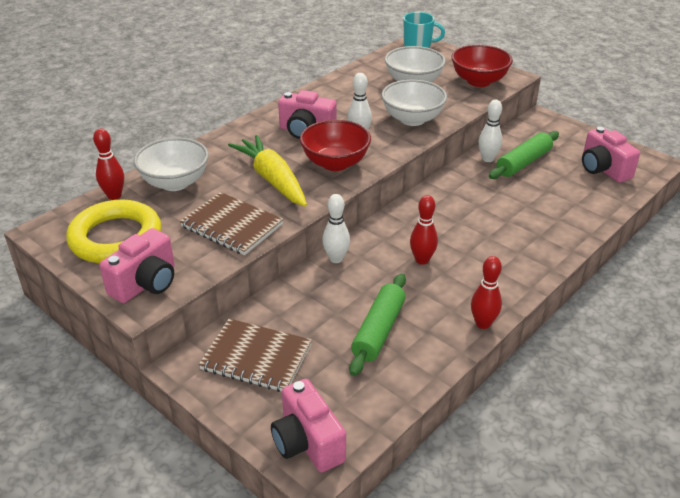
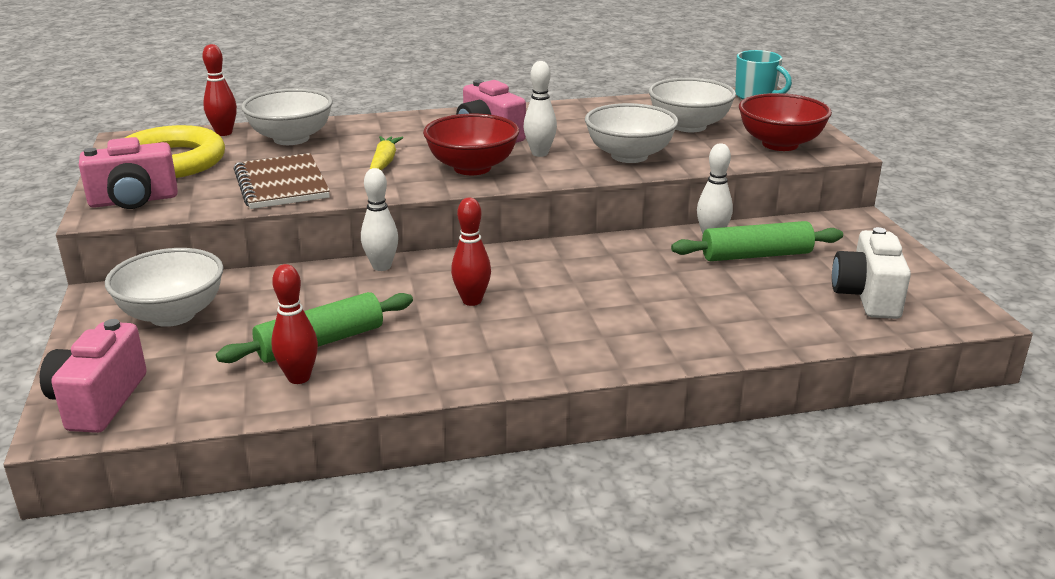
camera: 35 degrees right, 10 degrees down
(256, 357) = (172, 315): brown notebook -> white bowl
(272, 180) = (384, 162): yellow carrot -> yellow carrot, size x0.56
(483, 323) = (444, 383): red bowling pin -> red bowling pin (299, 378)
(603, 169) = (867, 296): pink camera -> white camera

